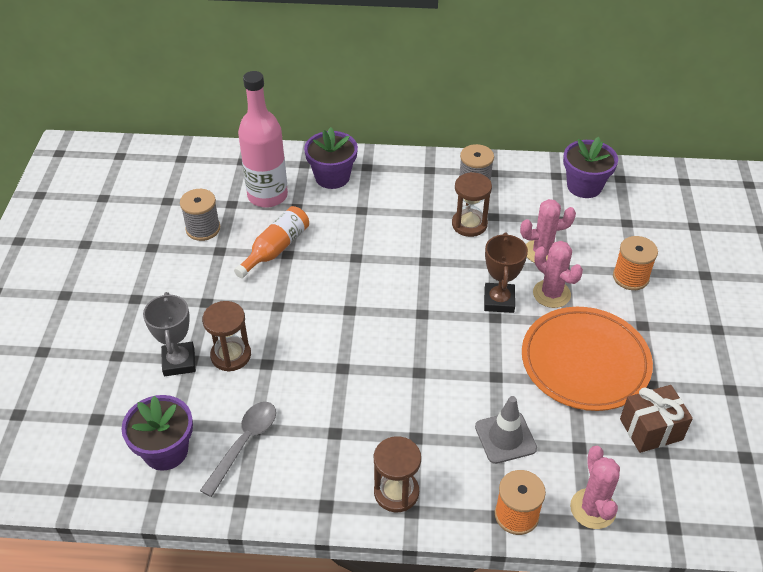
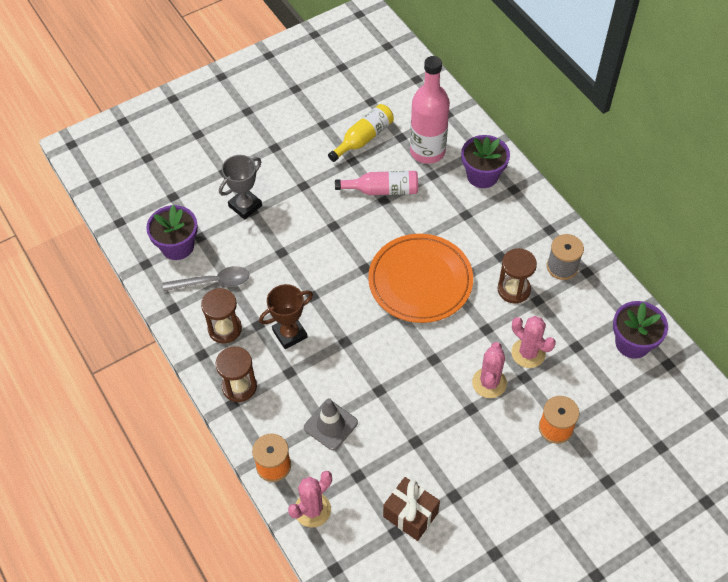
camera: 55 degrees right, 10 degrees up
(203, 229) = (363, 138): grey spool -> yellow bottle
(231, 355) = (272, 229): brown hourglass -> brown hourglass (225, 329)
(276, 249) = (382, 190): orange bottle -> pink bottle
(499, 301) = (452, 352): brown trophy -> brown trophy (289, 334)
(585, 362) = (439, 440): orange plate -> orange plate (420, 281)

